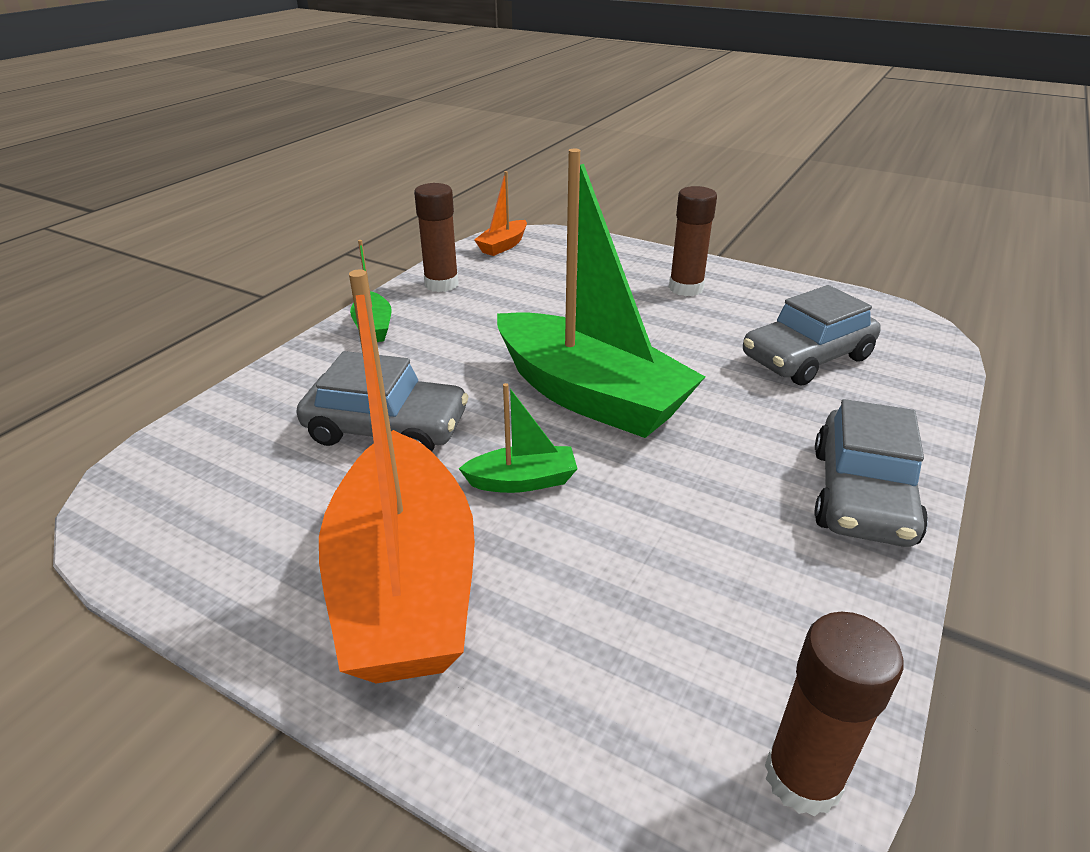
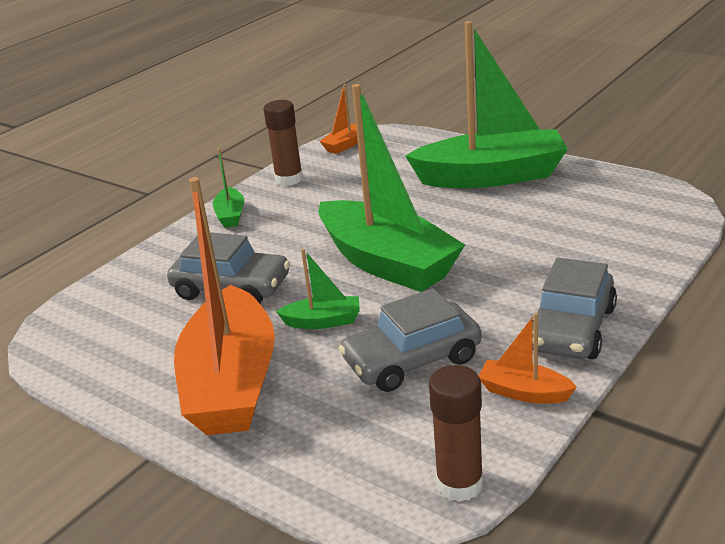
camera: 10 degrees right, 5 degrees down
(686, 288) = (491, 176): brown glue stick -> green boat
(806, 358) = (571, 231): grey car -> grey car (412, 360)
(838, 599) = (524, 392): none -> orange boat

